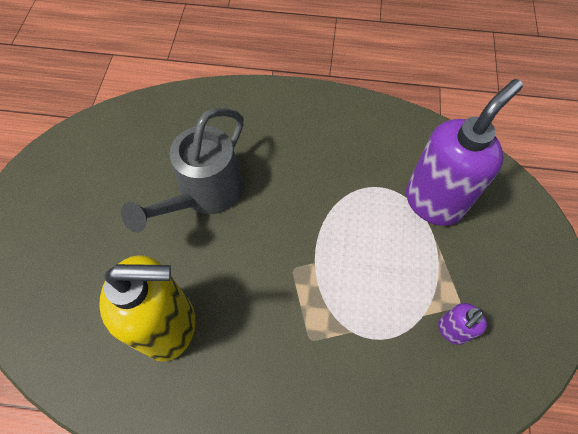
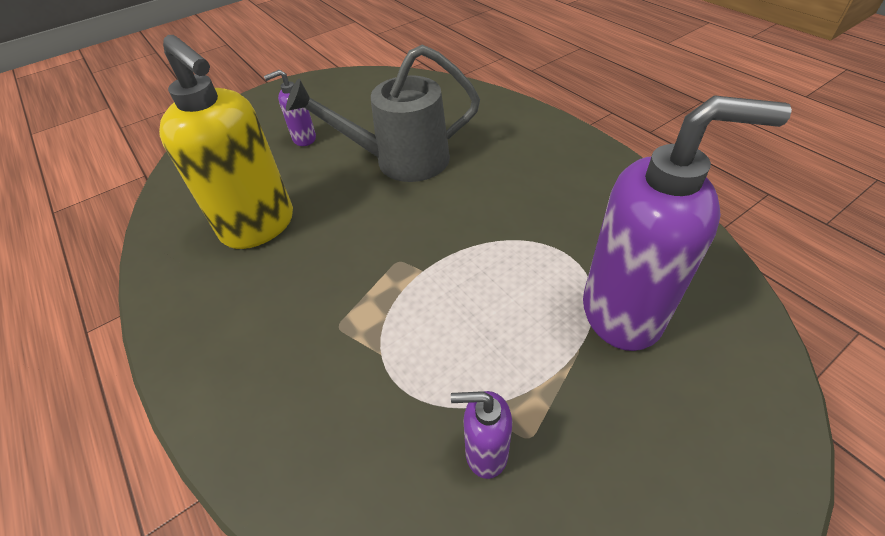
camera: 50 degrees right, 15 degrees down
(102, 231) = (304, 139): none -> purple soap dispenser

